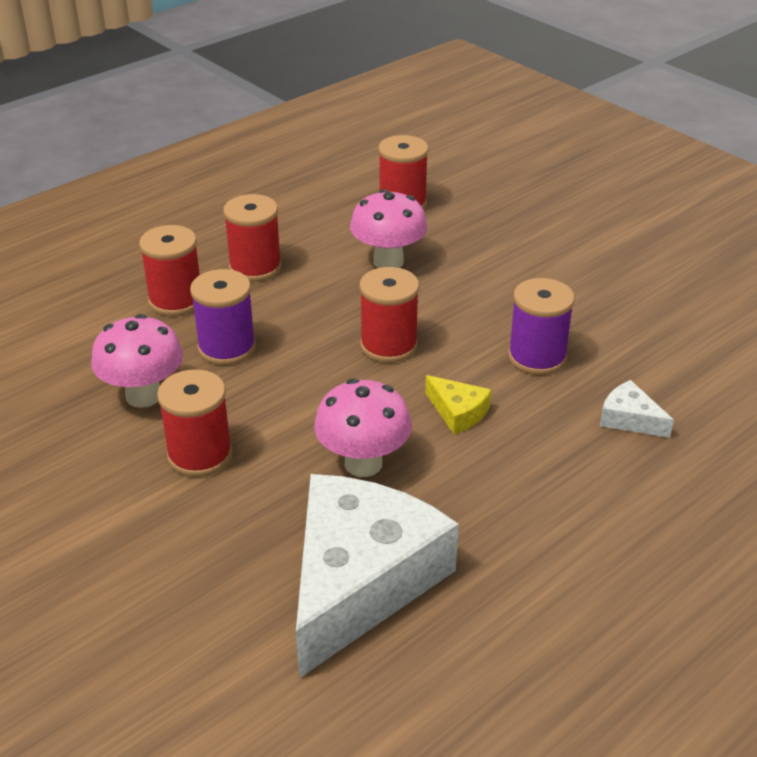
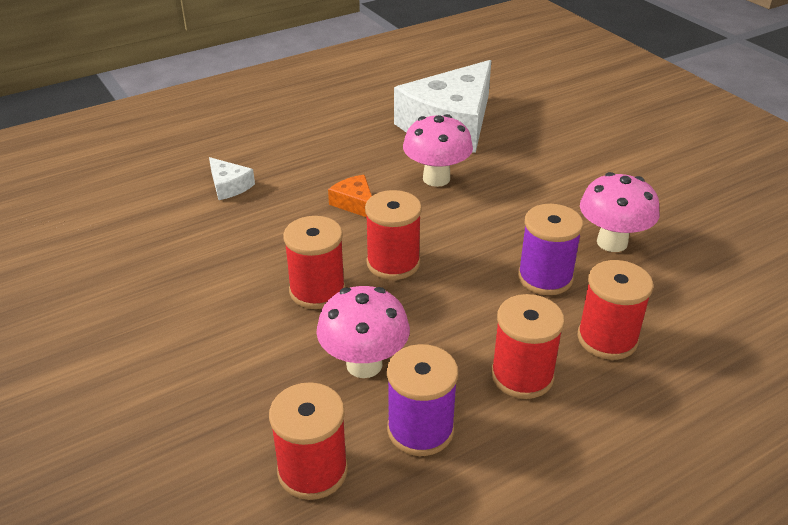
camera: 170 degrees left, 0 degrees up
(200, 455) = (556, 195): red spool -> red spool (317, 291)
(458, 412) = (355, 203): yellow cheese -> orange cheese
(537, 357) = (267, 238): purple spool -> purple spool (420, 430)

